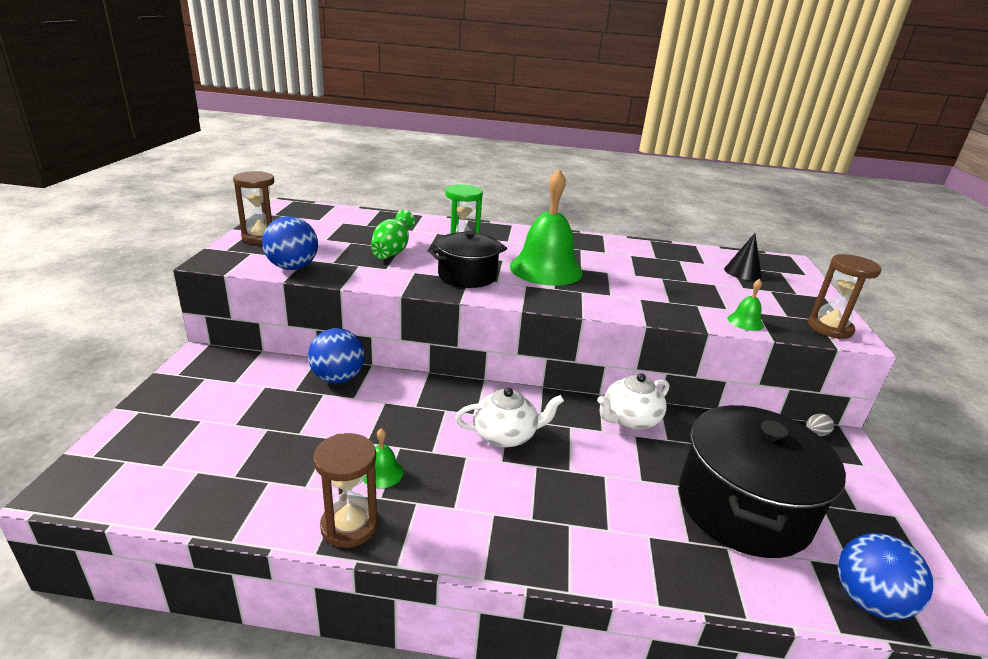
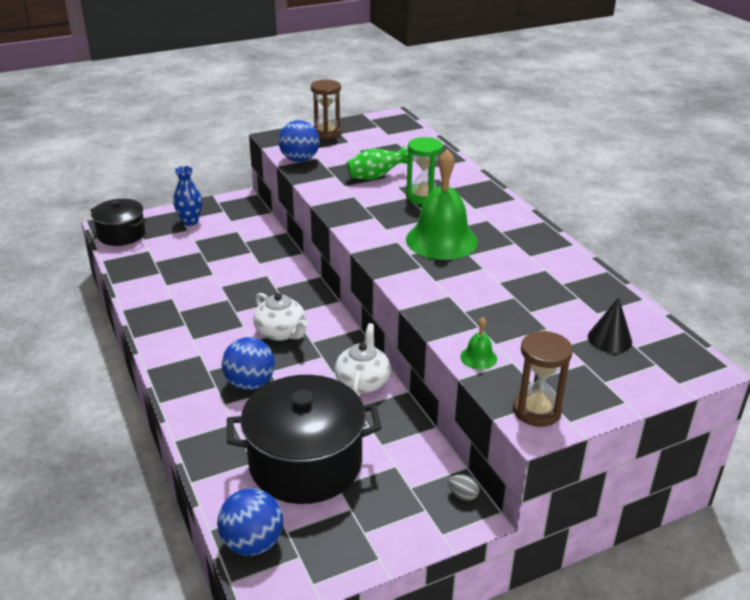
camera: 60 degrees right, 5 degrees up
(186, 410) = (190, 221): none -> blue vase
(338, 378) = (273, 248): blue ball -> blue ball (250, 383)
(349, 525) = (149, 311): brown hourglass -> none
(382, 473) = (199, 303): green bell -> none
(467, 276) = (377, 215): black pot -> black pot (121, 234)
(629, 419) = (363, 382): white teapot -> white teapot turned 75 degrees clockwise

